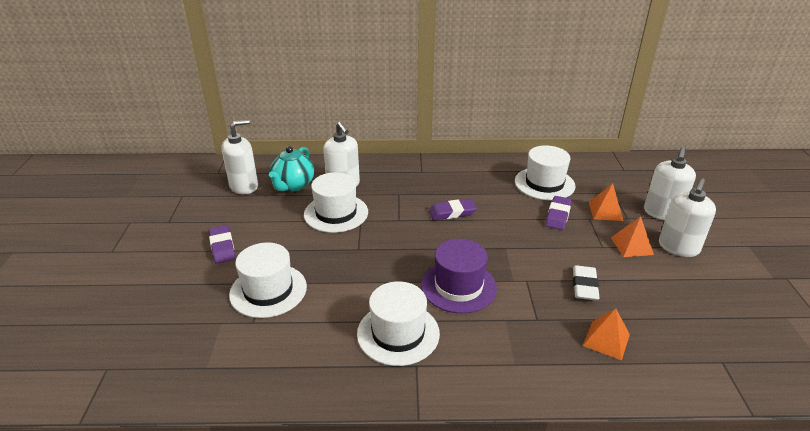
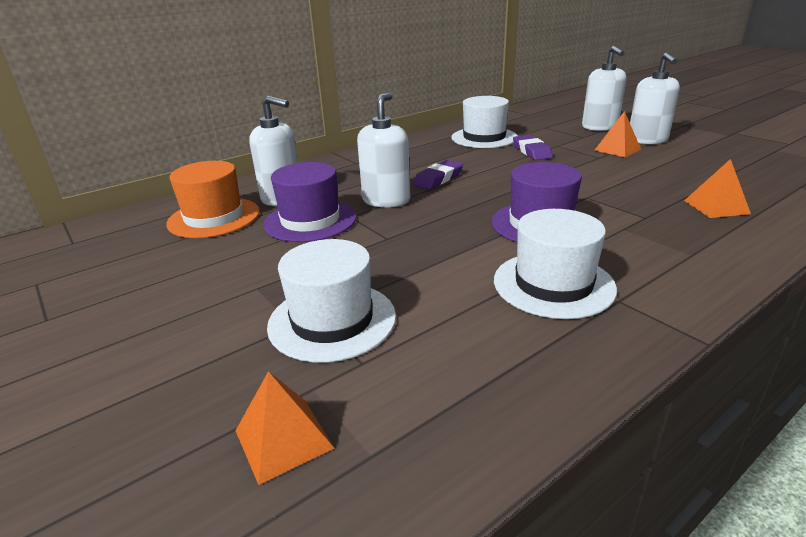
camera: 35 degrees left, 5 degrees down
(222, 247) = (189, 308): purple eraser -> none
(244, 186) = (138, 241): white soap dispenser -> white soap dispenser (386, 200)
(293, 185) = (214, 217): turquoise teapot -> orange hat
(336, 213) = (310, 220): white hat -> purple hat
(584, 286) = (635, 183): white eraser -> none
(605, 211) = (561, 138): orange pyramid -> orange pyramid (283, 439)

